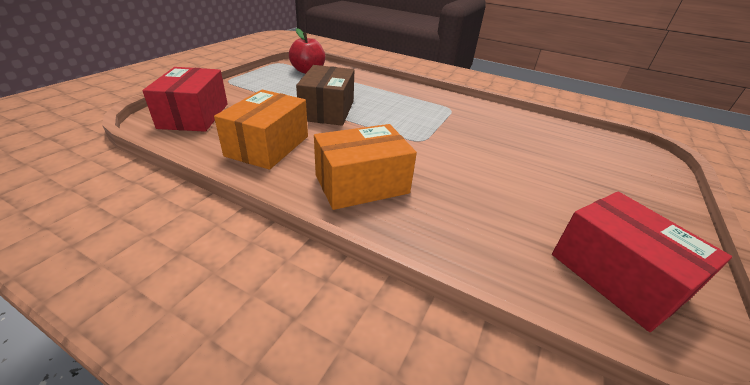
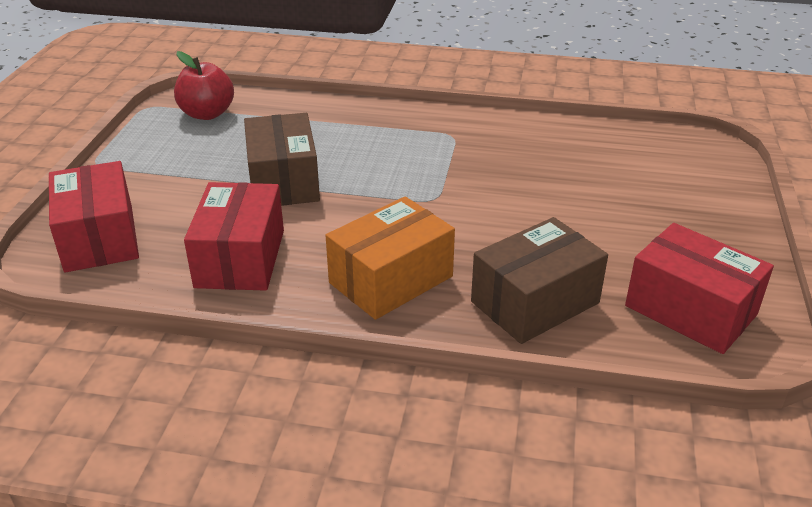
camera: 15 degrees left, 0 degrees up
(268, 146) = (240, 258): orange box -> red box
(469, 230) = (535, 302): none -> brown box

